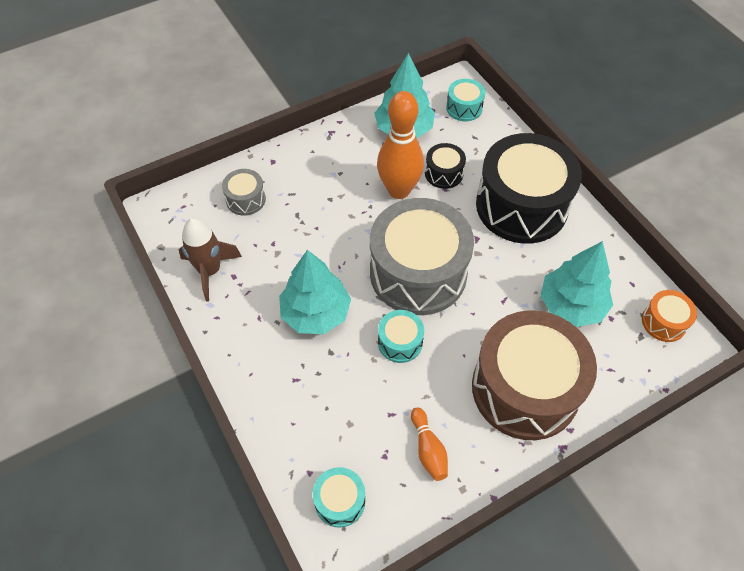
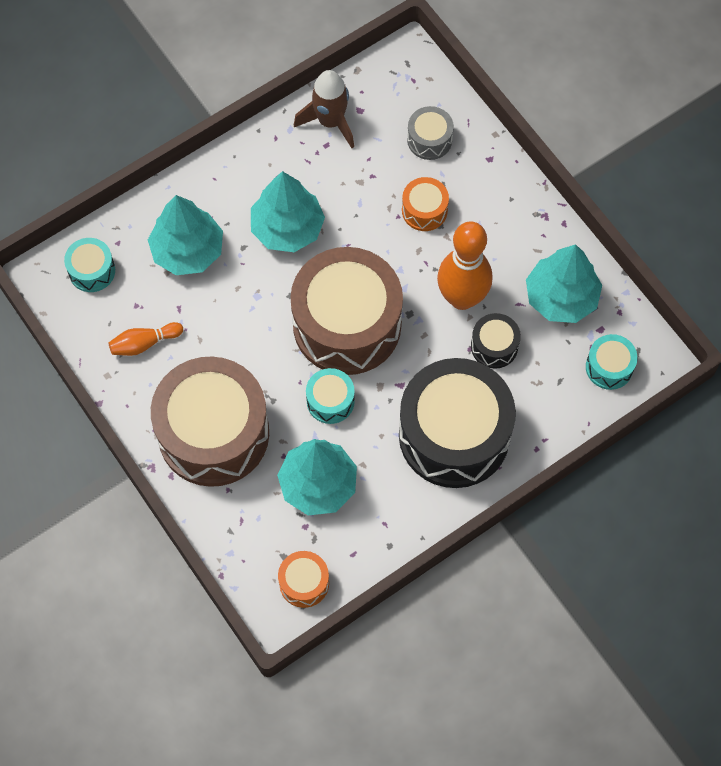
camera: 85 degrees right, 10 degrees up
(314, 208) = (424, 210): none -> orange drum
(328, 402) = (188, 251): none -> turquoise tree
(400, 342) = (259, 311): turquoise drum -> turquoise drum (330, 401)
(418, 273) = (347, 324): grey drum -> brown drum

